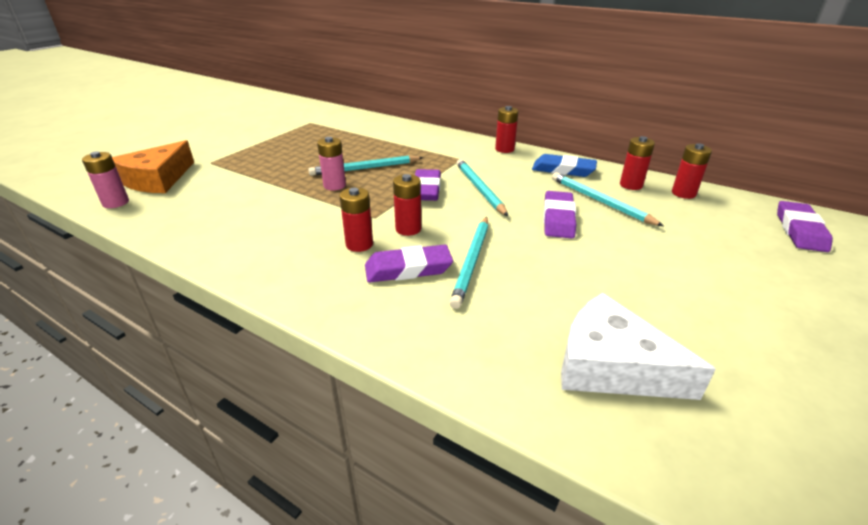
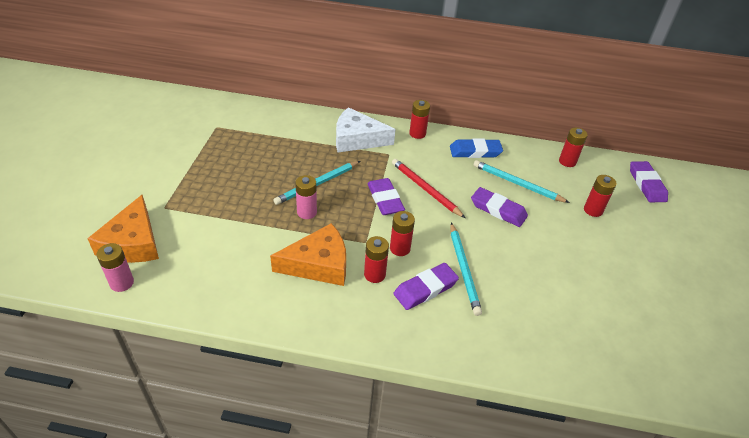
camera: 25 degrees left, 10 degrees up
(307, 224) = (319, 264): none -> orange cheese
(479, 189) = (425, 189): turquoise pencil -> red pencil
(558, 218) = (498, 210): purple eraser -> purple eraser turned 45 degrees counterclockwise
(611, 365) = (585, 331): white cheese -> white cheese (357, 139)
(631, 185) = (530, 160): red battery -> red battery (593, 210)

